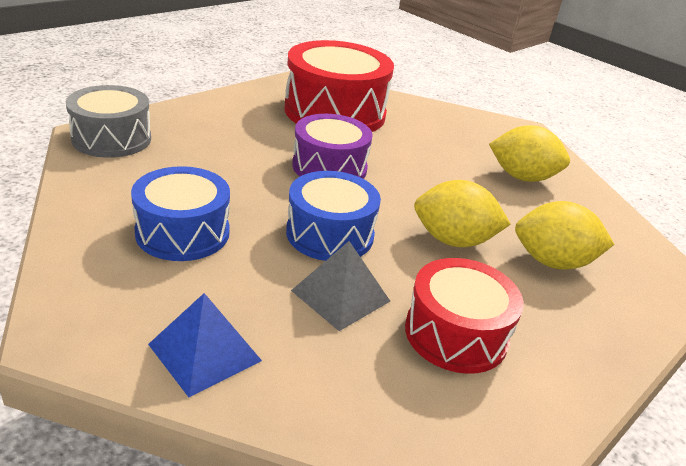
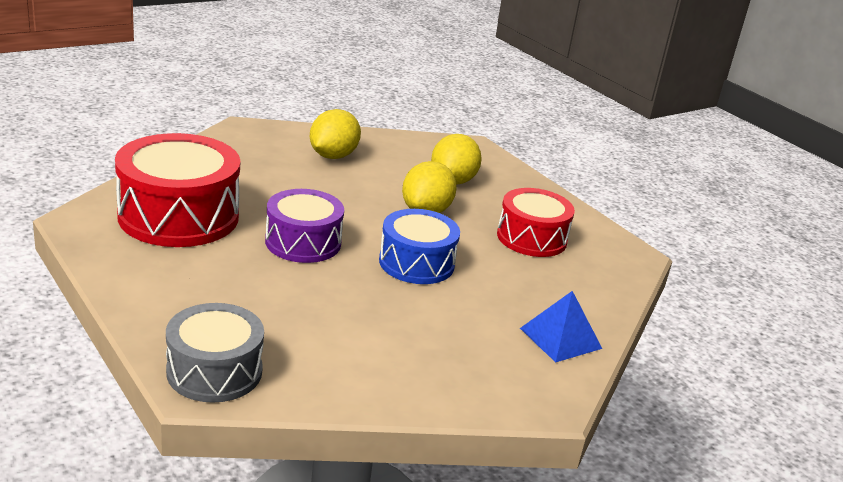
camera: 80 degrees left, 5 degrees down
(183, 232) = (413, 336): blue drum -> none
(340, 295) = (495, 273): grey pyramid -> none

